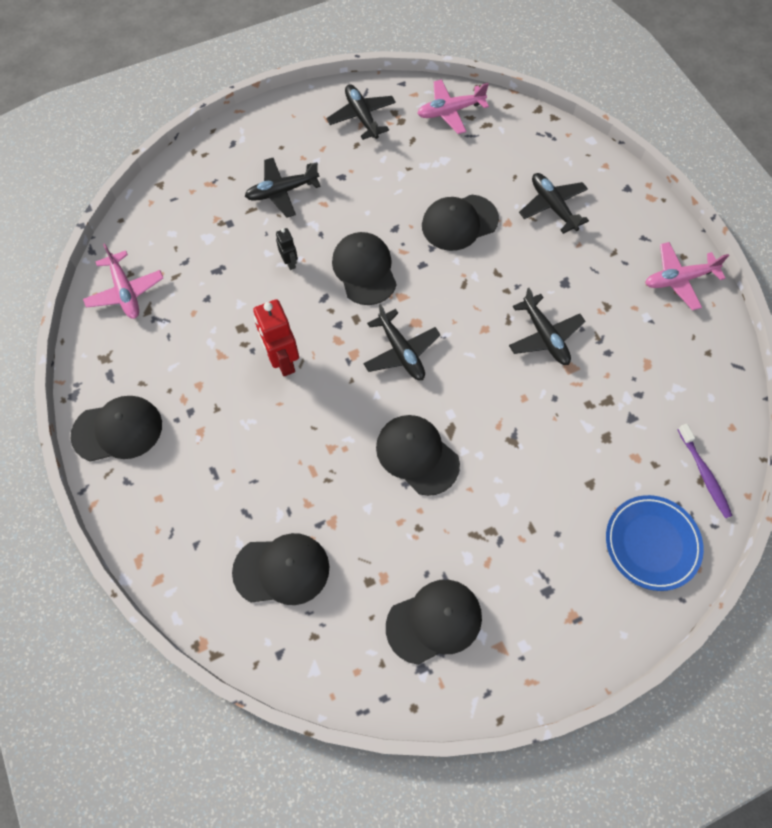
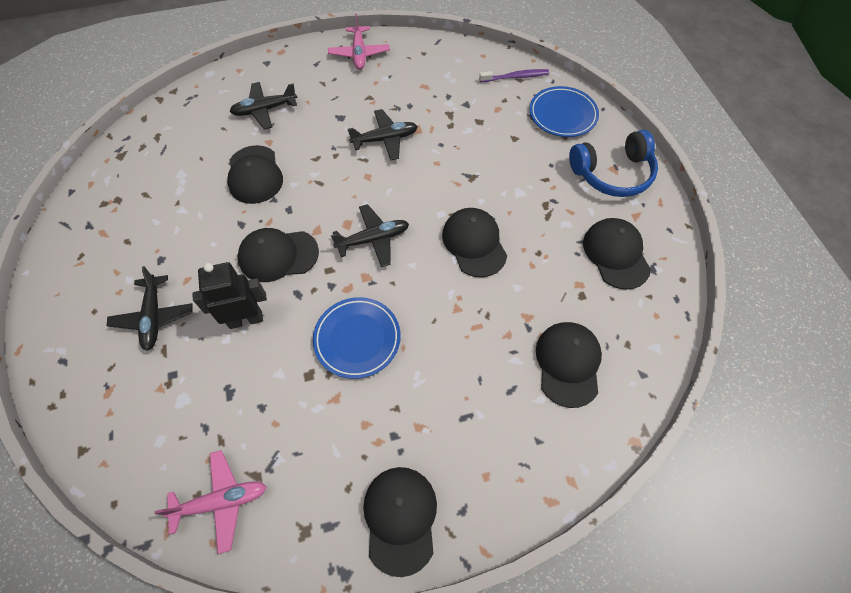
camera: 80 degrees left, 5 degrees down
(283, 361) = (357, 339): red robot -> blue plate
(290, 262) = (246, 319): black robot -> black robot, size x1.87
(362, 117) = (94, 231): black plane -> none
(417, 455) = (474, 243): black cap -> black cap turned 105 degrees clockwise
(450, 111) = (127, 160): pink plane -> none
(563, 615) = (612, 174): none -> blue headphones

